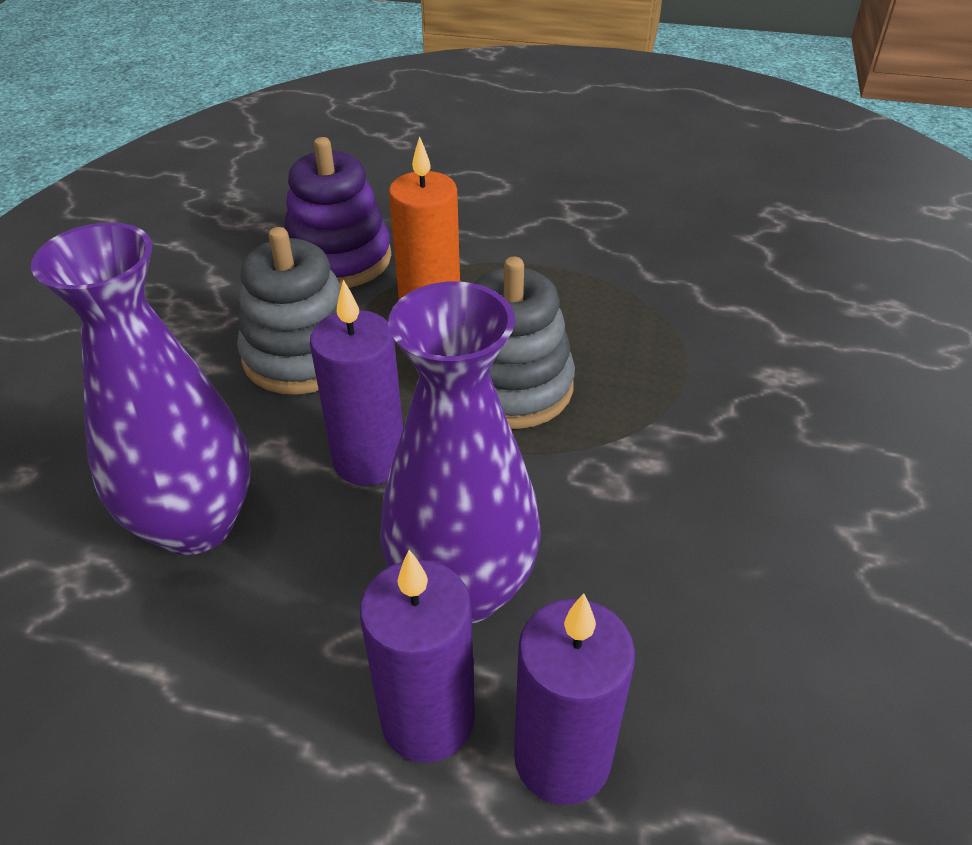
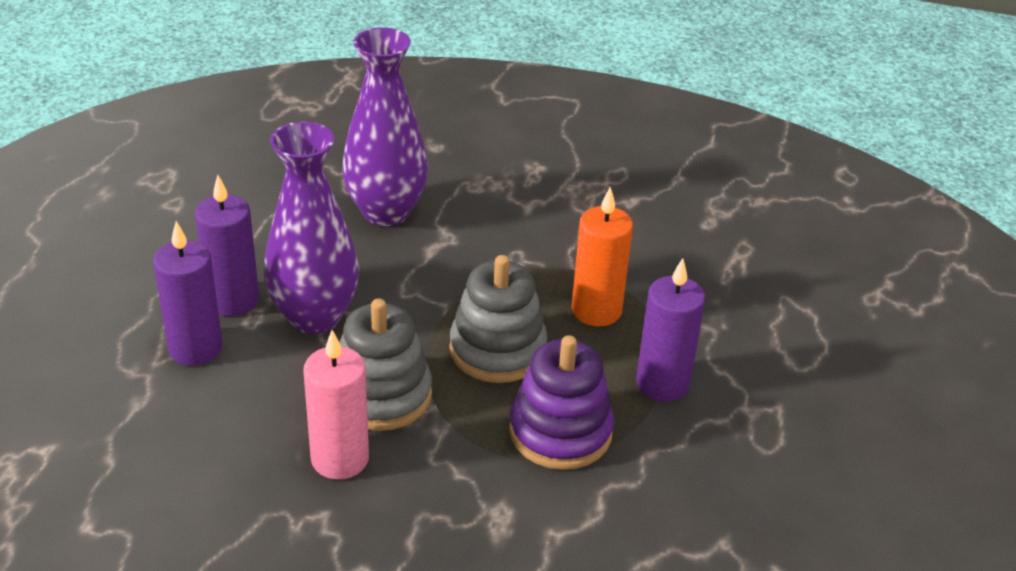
camera: 90 degrees right, 5 degrees down
(302, 355) = (539, 246): grey stacking toy -> grey stacking toy (381, 395)
(339, 259) = (663, 261): purple stacking toy -> purple stacking toy (560, 432)
(369, 459) = (429, 279): purple candle -> purple candle (662, 383)
(747, 524) = (340, 459): none -> pink candle

